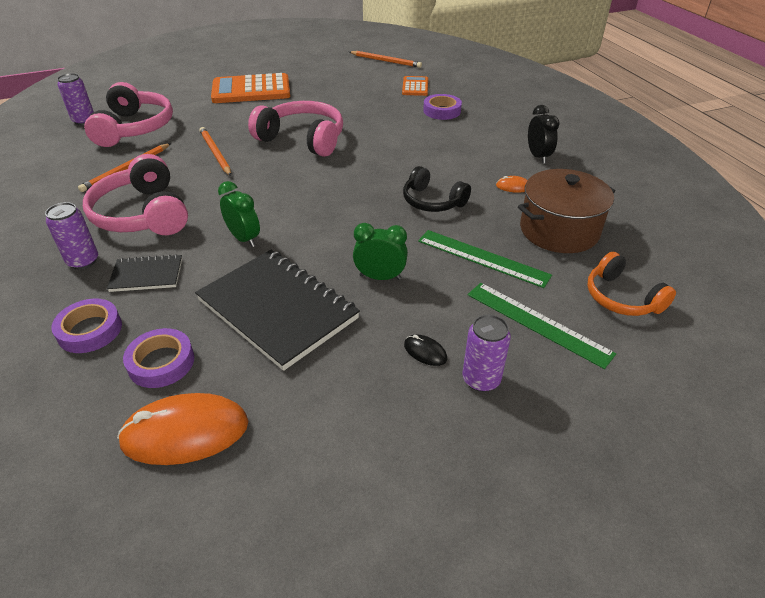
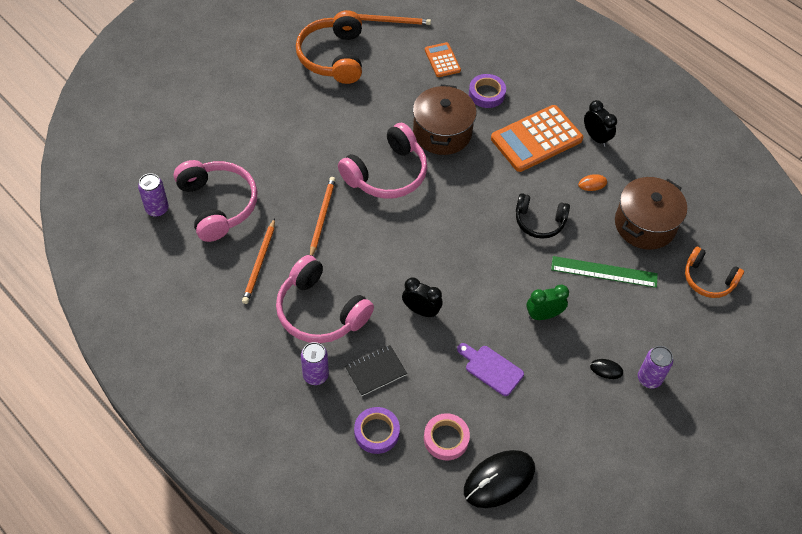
camera: 25 degrees left, 15 degrees up
(161, 362) = (446, 439): purple tape -> pink tape
(185, 432) = (499, 480): orange mouse -> black mouse
(215, 153) = (322, 217): orange pencil -> orange pencil turned 60 degrees clockwise
(244, 238) = (421, 310): green clock -> black clock
(251, 90) = (286, 111): orange calculator -> orange calculator (536, 139)
(277, 309) = (491, 369): black notebook -> purple cutting board
(303, 139) = (387, 173): pink headphones -> pink headphones turned 135 degrees clockwise
(320, 70) = (333, 57): none -> orange headphones
(379, 125) = (442, 132): none -> brown pot
(537, 323) = (664, 321): green ruler -> none

